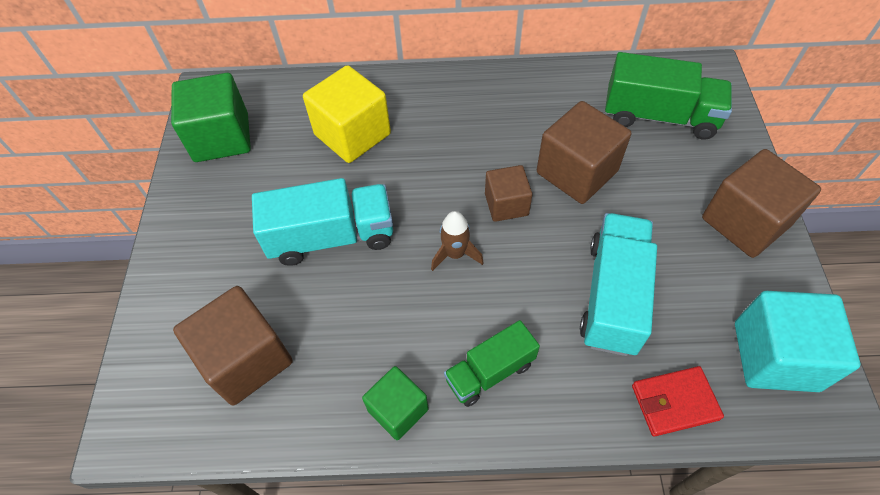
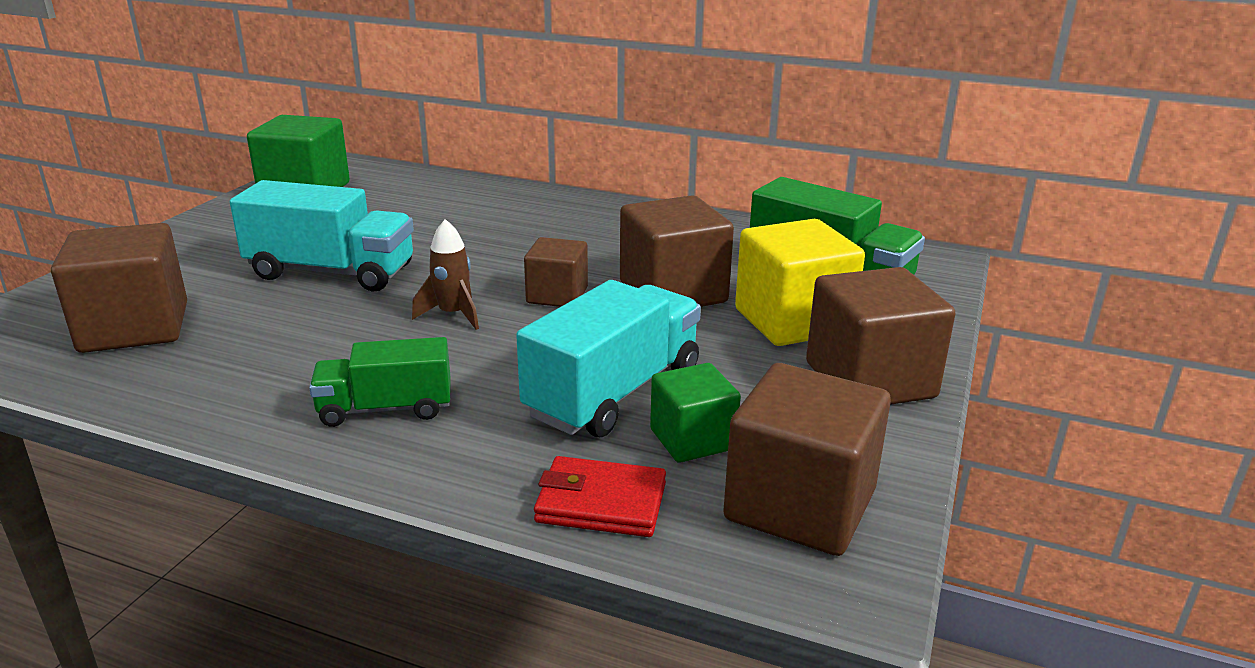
camera: 20 degrees right, 30 degrees down
(352, 134) = (440, 215): yellow cube -> yellow cube (793, 321)
(398, 410) = (242, 406): green cube -> green cube (692, 439)
(775, 356) = (800, 505): turquoise cube -> brown cube

